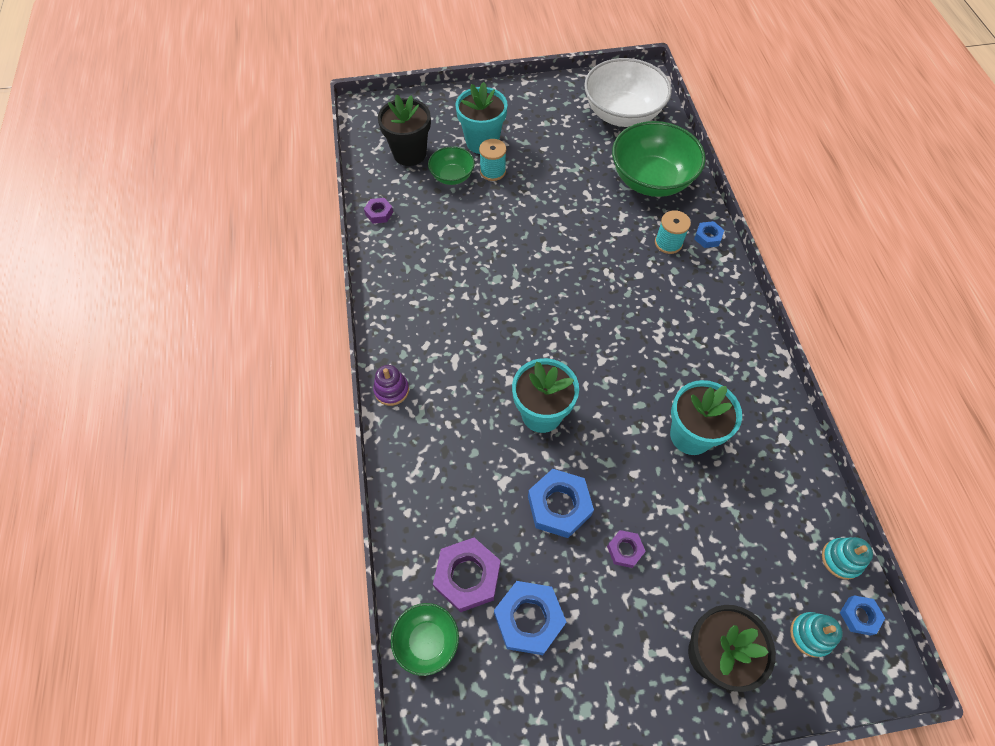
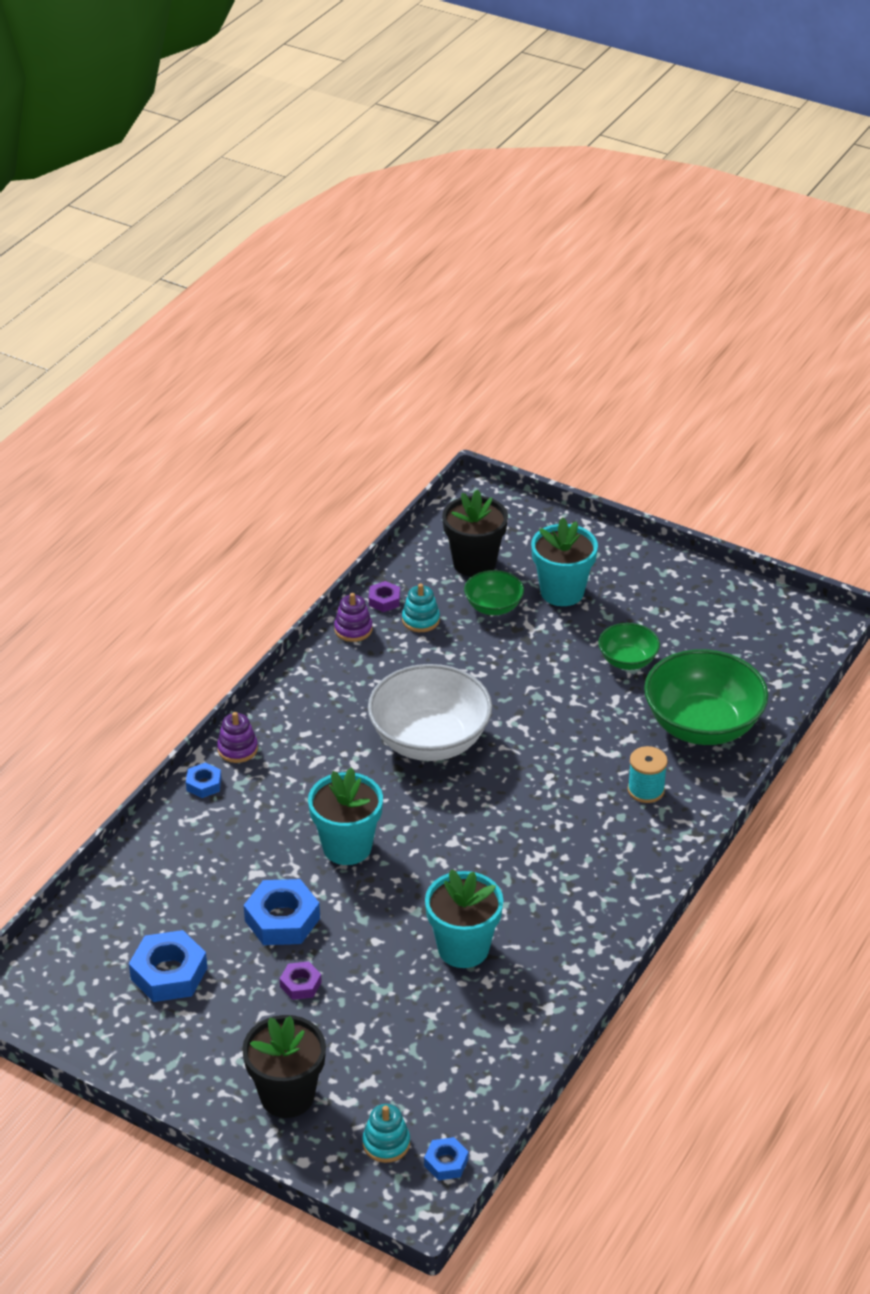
camera: 40 degrees right, 20 degrees down
(380, 246) = (353, 629): none -> purple stacking toy
(427, 641) = (77, 933): green bowl -> green bowl (627, 660)
(467, 576) = (153, 915): purple nut -> none
(493, 171) = (540, 625): turquoise spool -> none
(622, 114) = (752, 647): white bowl -> white bowl (430, 740)
(707, 237) = (695, 809): blue nut -> blue nut (204, 784)
(841, 559) = (483, 1119): turquoise stacking toy -> turquoise stacking toy (420, 620)

